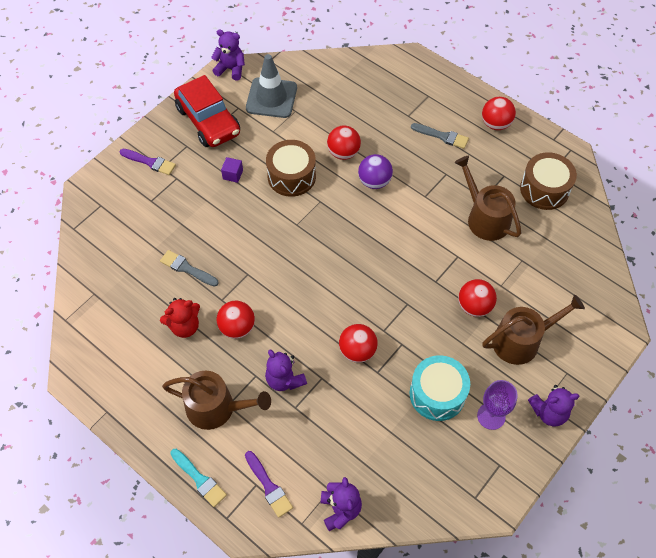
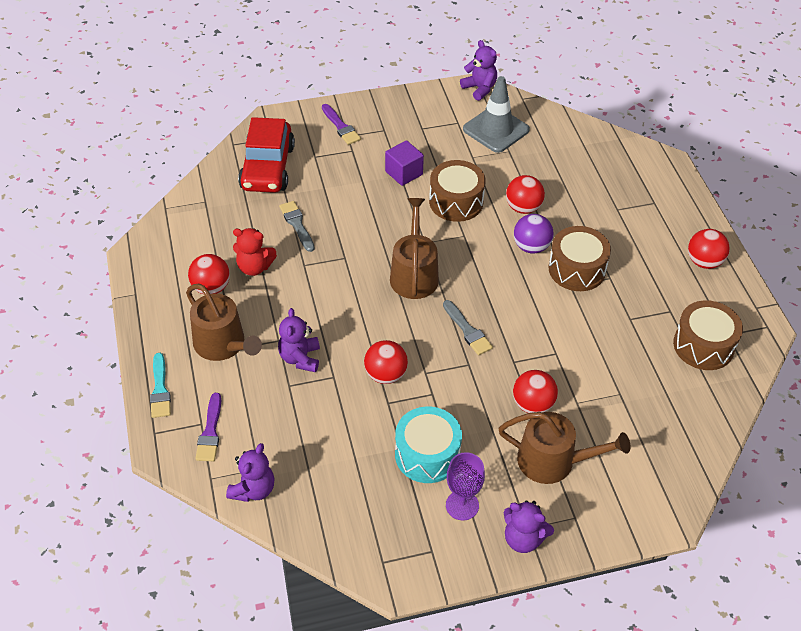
camera: 35 degrees right, 10 degrees down
(208, 121) = (421, 120): red car -> red car (267, 167)
(233, 174) = (404, 173): purple cube -> purple cube, size x1.53
(237, 327) = (297, 294): red ball -> red ball (211, 287)
(419, 181) = (577, 269): none -> brown drum
(442, 136) = (636, 244): grey brush -> grey brush (467, 330)
(485, 218) = (615, 336): brown watering can -> brown watering can (414, 274)

